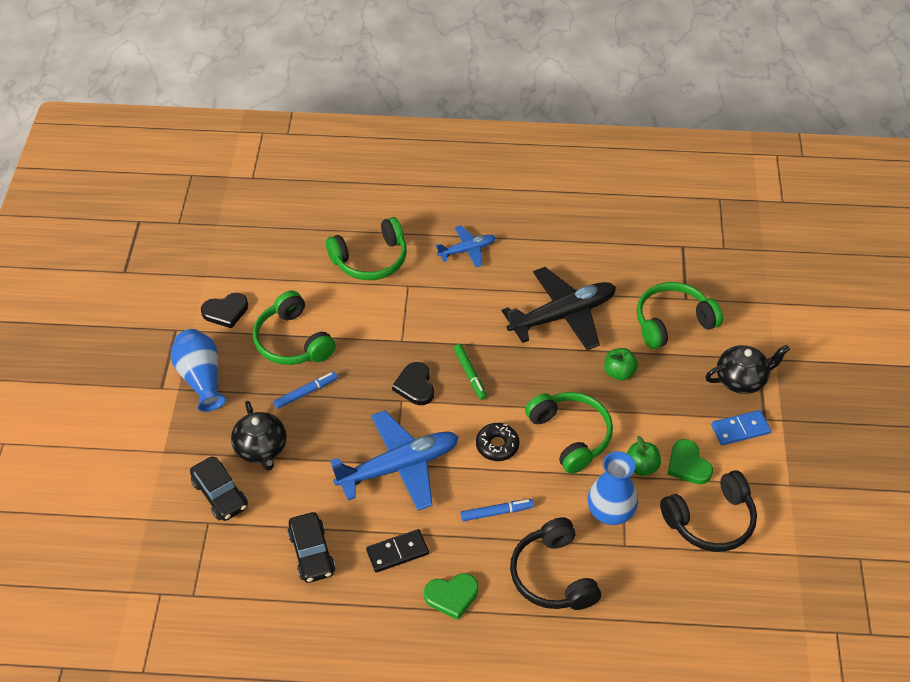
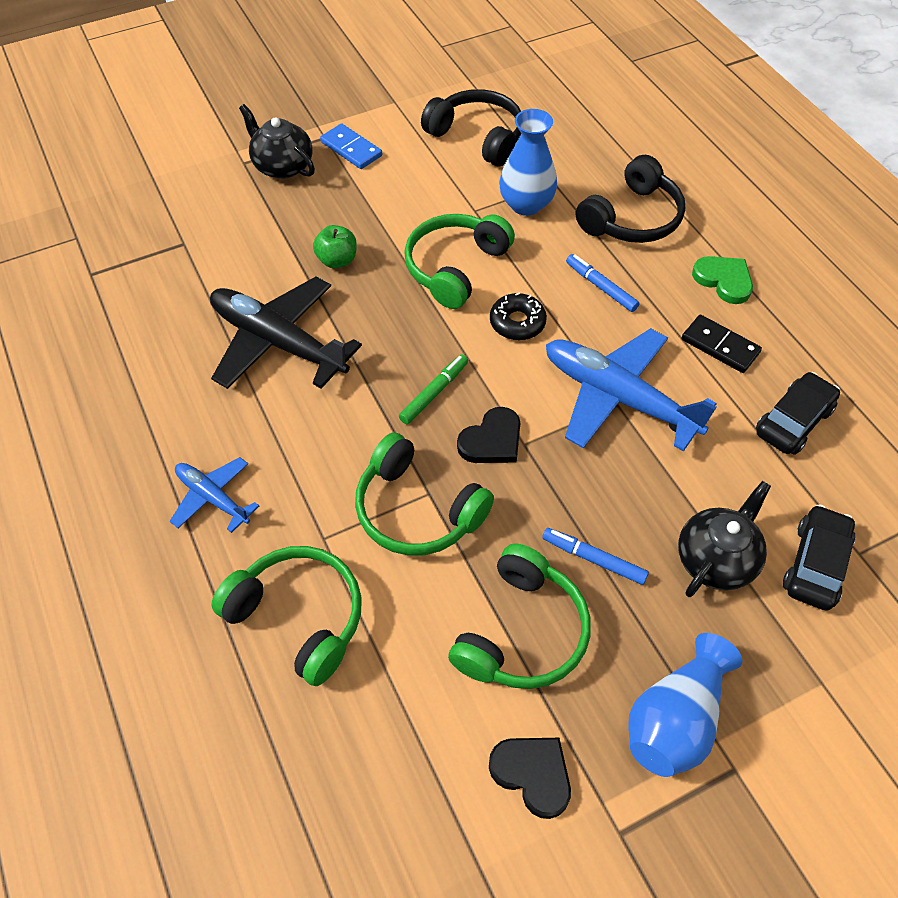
camera: 120 degrees left, 5 degrees up
(641, 467) = (453, 201): green apple -> none
(672, 322) = (229, 242): green headphones -> green headphones (417, 510)
(688, 465) = (424, 170): green heart -> none

